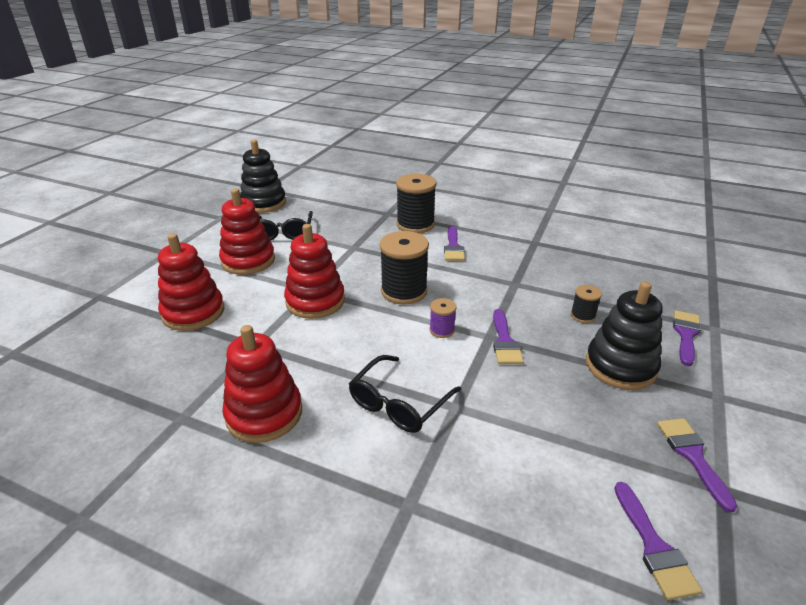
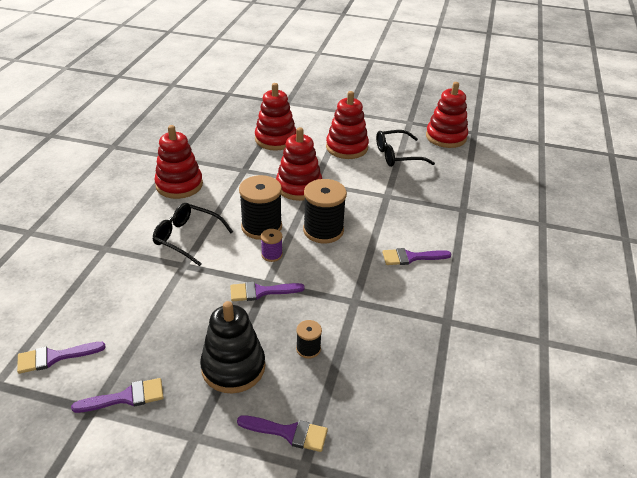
camera: 80 degrees right, 5 degrees up
(264, 203) = (446, 137): black stacking toy -> red stacking toy
(415, 224) = (447, 229): black spool -> black spool (261, 227)

